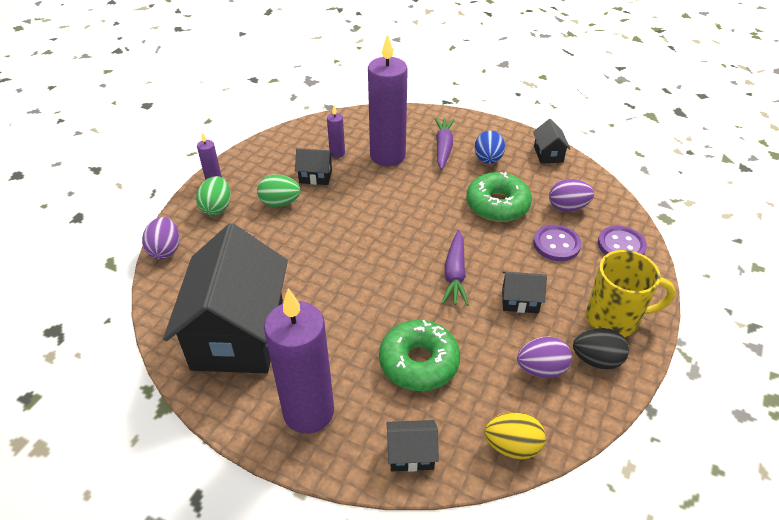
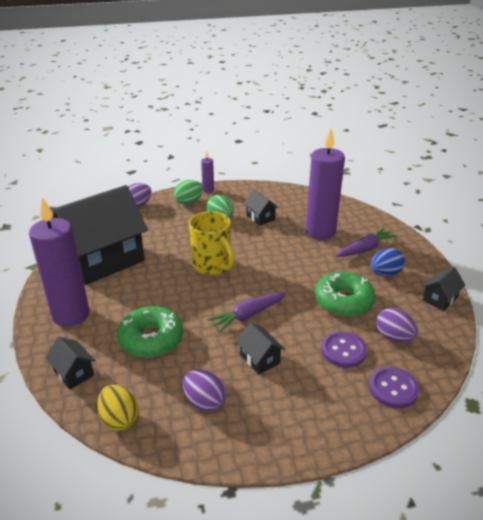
camera: 50 degrees right, 10 degrees down
(337, 153) = (292, 214): purple candle -> none
(596, 360) = (246, 430): black egg -> none
(614, 319) = (302, 421): yellow mug -> yellow mug (212, 266)

